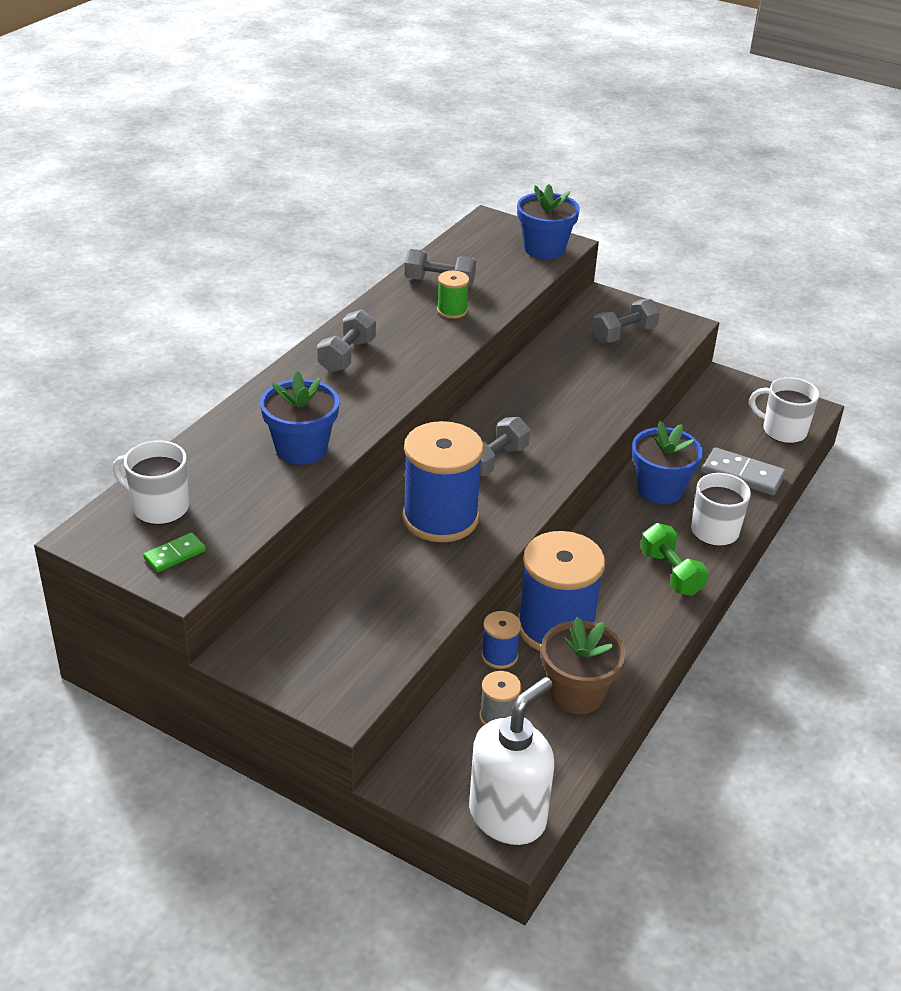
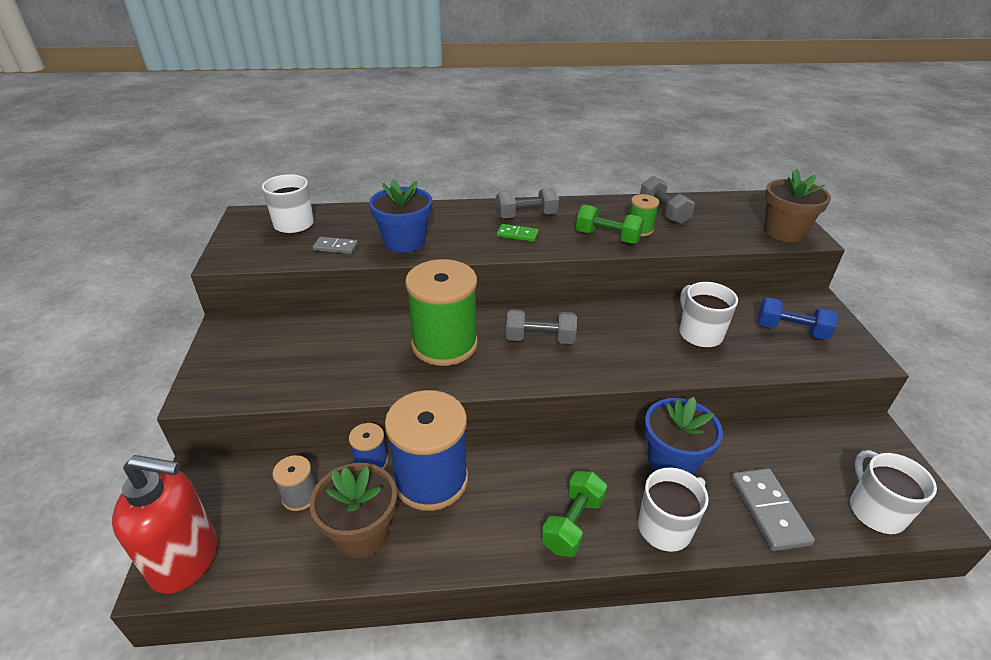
camera: 55 degrees right, 0 degrees up
(175, 555) = (251, 247): green domino -> green domino (517, 235)
(254, 496) = (335, 247): none -> grey domino
(440, 518) = (444, 344): blue spool -> green spool
(443, 333) = (607, 237): none -> green dumbbell
(508, 816) = (186, 559): white soap dispenser -> red soap dispenser
(544, 249) = (783, 232): blue flower pot -> brown flower pot
(580, 377) = (699, 334): none -> white mug
(623, 334) = (790, 330): grey dumbbell -> blue dumbbell

